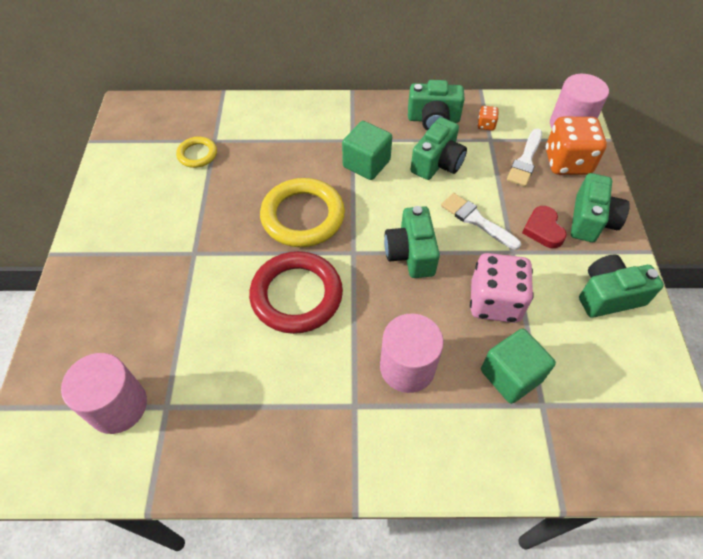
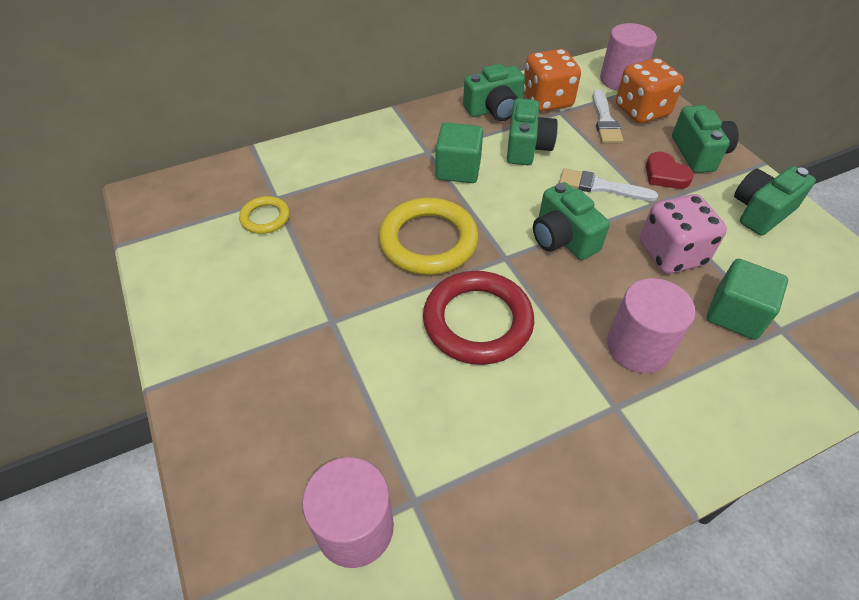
camera: 25 degrees left, 5 degrees down
(486, 125) = (547, 101): orange dice -> orange dice, size x2.30

